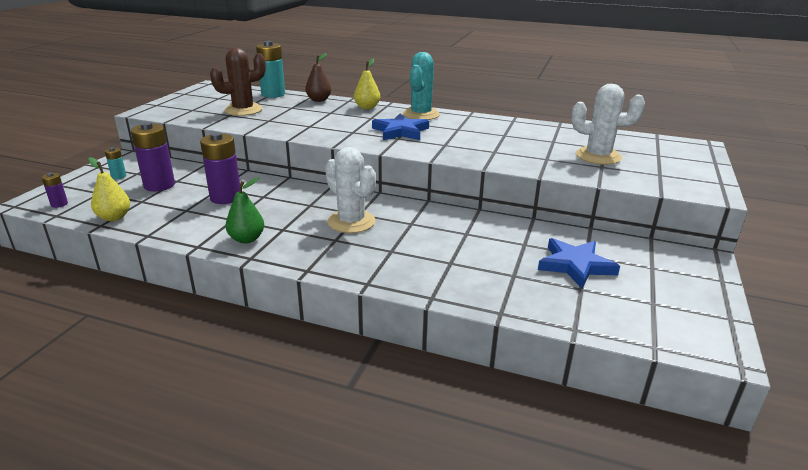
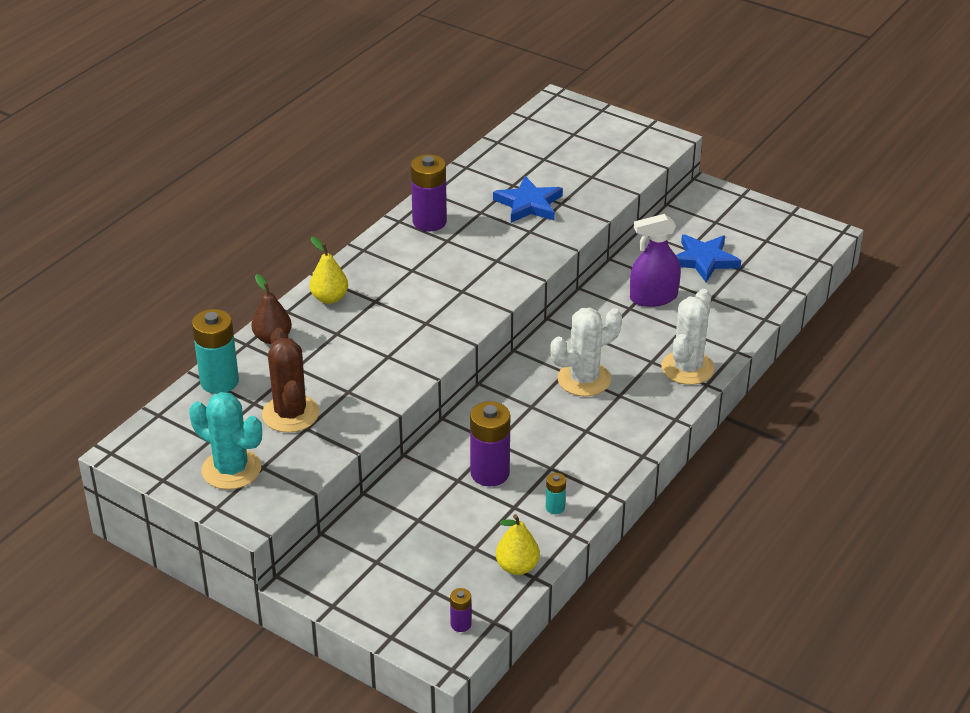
camera: 75 degrees left, 10 degrees up
(119, 176) = (383, 578): turquoise battery -> turquoise battery (555, 507)
(159, 185) = (430, 534): purple battery -> purple battery (429, 222)
(247, 239) = (602, 457): green pear -> none
(400, 131) = (439, 284): blue star -> blue star (528, 204)
(421, 114) = (381, 258): turquoise cactus -> turquoise cactus (231, 469)
(490, 243) = (653, 297): none -> purple spray bottle
(598, 156) = (566, 170): white cactus -> white cactus (687, 368)

